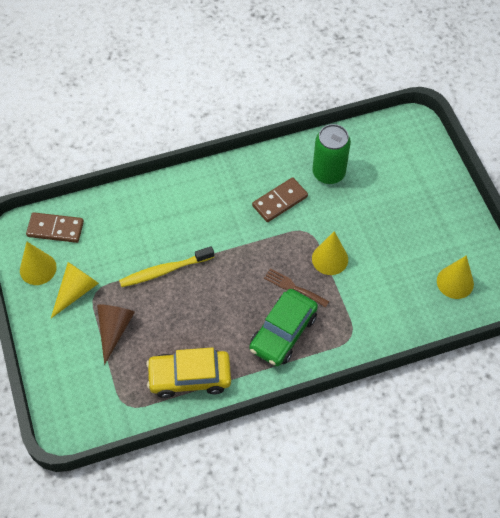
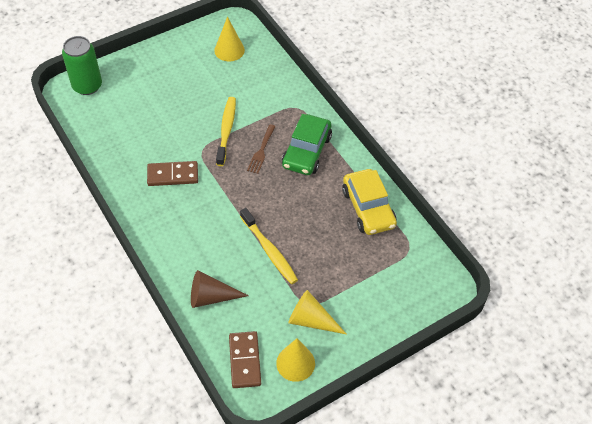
camera: 105 degrees left, 5 degrees down
(114, 329) = (341, 276): brown cone -> brown cone (211, 297)
(280, 201) = (173, 175): brown domino -> brown domino turned 45 degrees counterclockwise
(283, 332) = (306, 151): green car -> green car turned 90 degrees clockwise
(328, 173) = (134, 144): green can -> green can (87, 86)
(330, 259) = (226, 130): yellow cone -> yellow toothbrush

